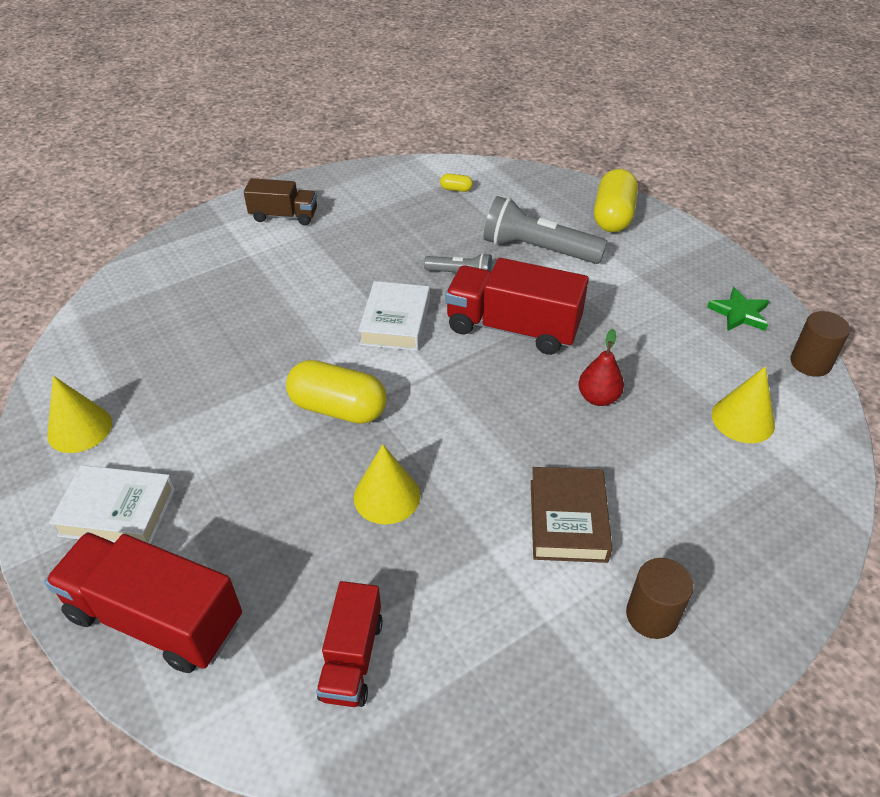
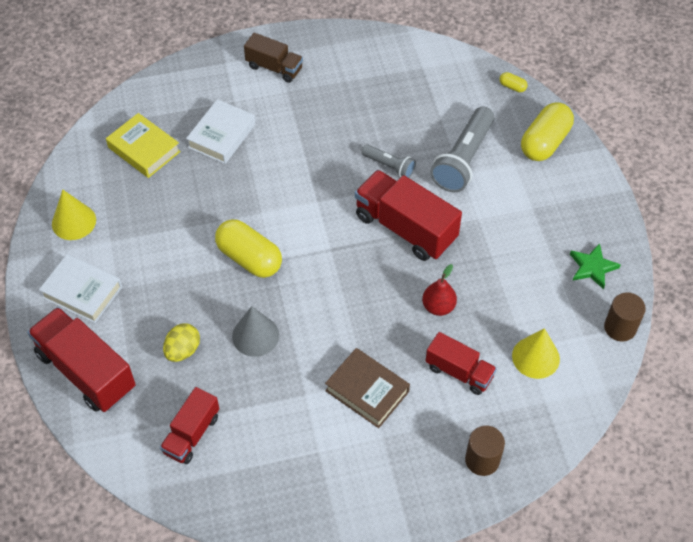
camera: 20 degrees right, 10 degrees up
(153, 327) = (144, 149): none -> yellow book
(293, 545) = (183, 350): none -> yellow egg
(387, 496) = (255, 335): yellow cone -> grey cone
(395, 322) = (319, 197): white book -> white book (221, 136)
(456, 189) = (426, 76): yellow capsule -> yellow capsule (512, 87)
(538, 250) = (463, 159): grey flashlight -> grey flashlight turned 105 degrees counterclockwise
(567, 520) = (367, 391): brown book -> brown book turned 75 degrees counterclockwise
(651, 615) = (387, 471): brown cylinder -> brown cylinder (482, 460)
(666, 462) = (459, 372): none -> red truck

